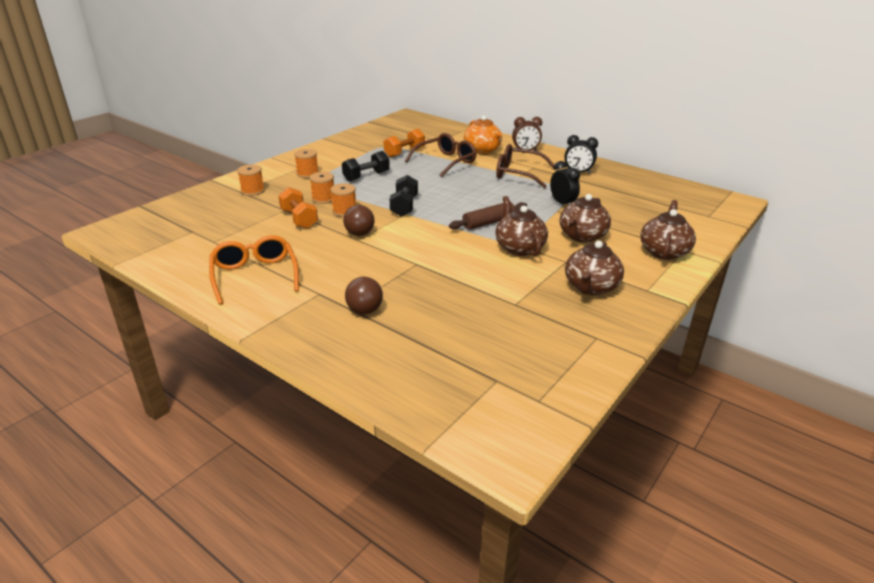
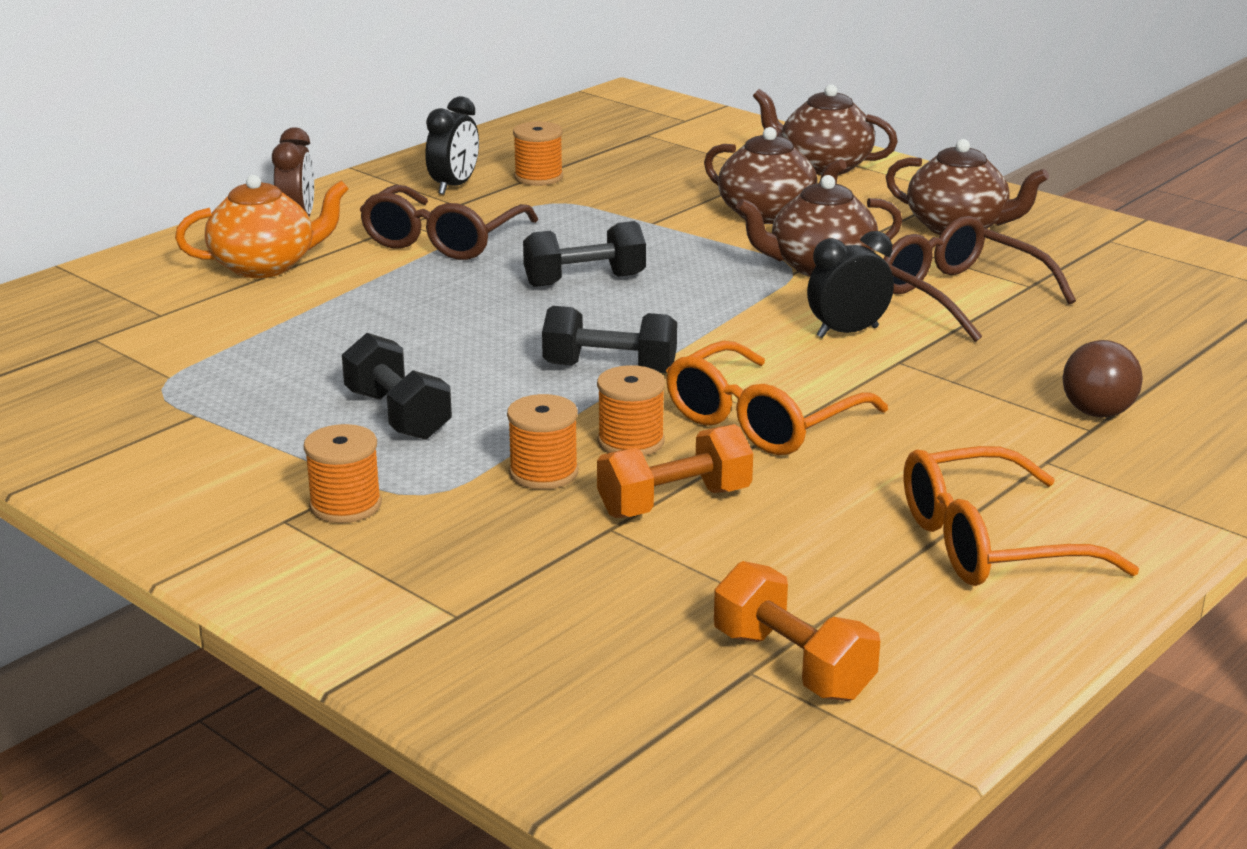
camera: 85 degrees left, 5 degrees down
(252, 191) = (460, 592): orange spool -> orange spool (538, 177)
(359, 234) = (761, 421): brown ball -> orange glasses
(404, 152) = (233, 362): orange dumbbell -> orange dumbbell (792, 665)
(445, 162) = (332, 312): brown glasses -> brown glasses (960, 295)
(486, 199) = (584, 280): none -> black dumbbell
(488, 222) = (705, 285): brown rolling pin -> none
(562, 203) = (618, 215): black clock -> black clock (847, 332)

